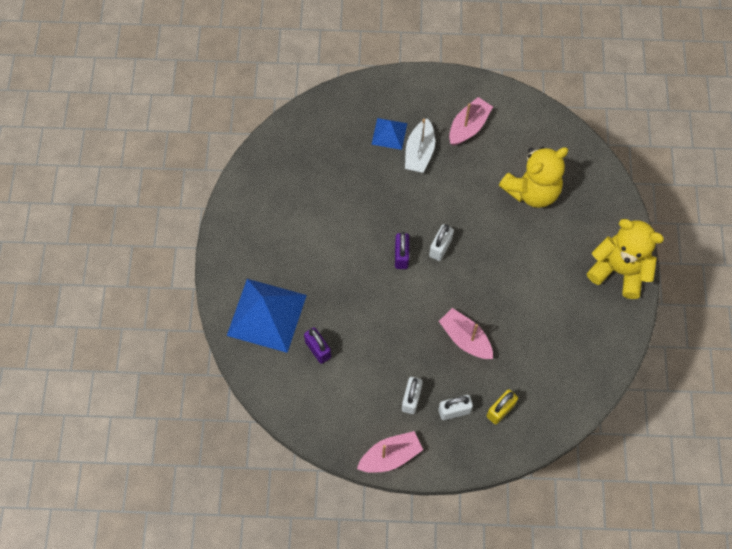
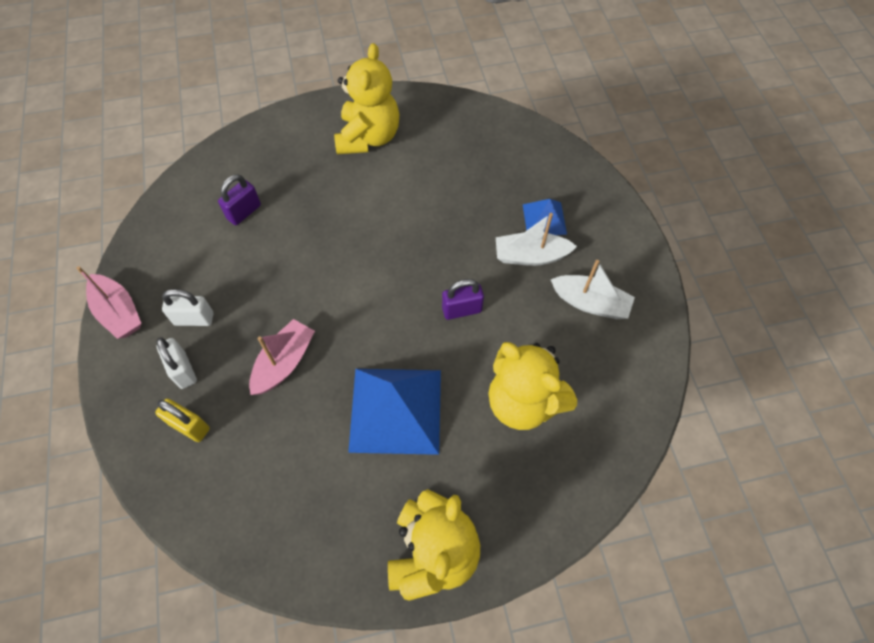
camera: 75 degrees right, 5 degrees down
(267, 239) = (368, 137): none -> yellow teddy bear
(267, 315) = (277, 157): blue pyramid -> blue pyramid (395, 410)
(401, 256) = (381, 267): purple padlock -> purple padlock (462, 310)
(440, 248) = (404, 307): white padlock -> none
(468, 127) = (590, 303): pink boat -> white boat

